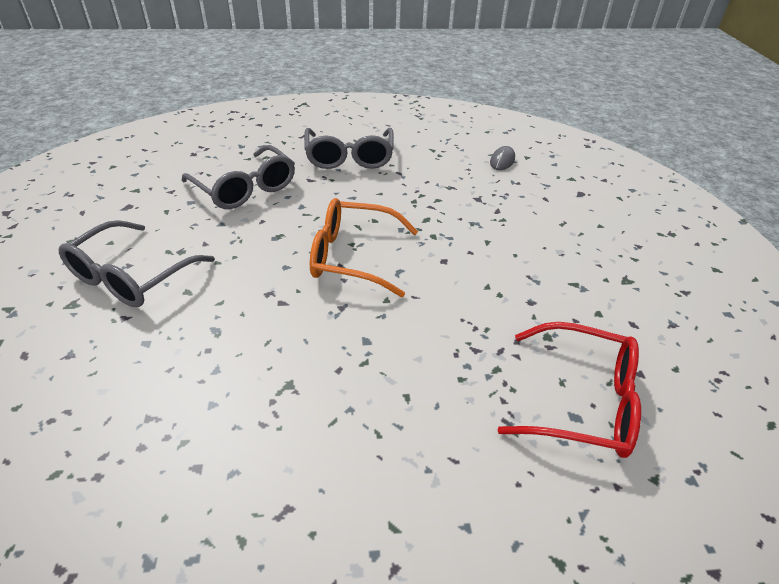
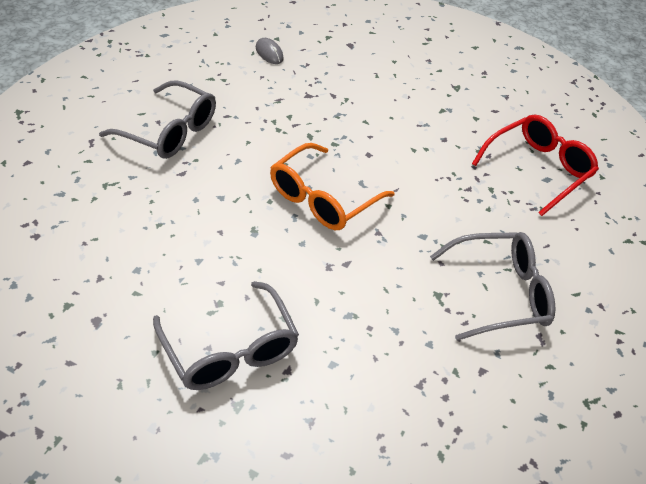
camera: 60 degrees left, 5 degrees up
(245, 188) = (152, 222): grey glasses -> grey glasses (499, 293)

